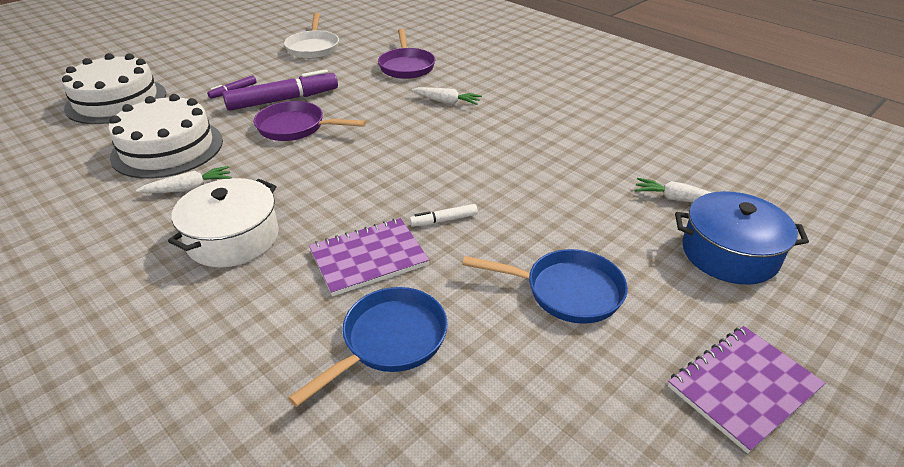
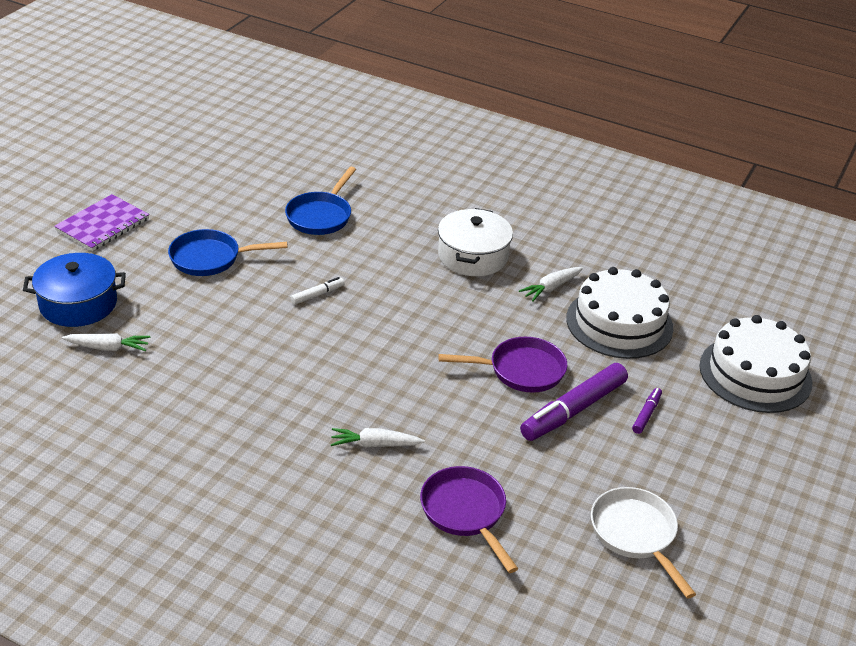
camera: 160 degrees right, 0 degrees up
(369, 258) = (362, 258): purple notebook -> none

